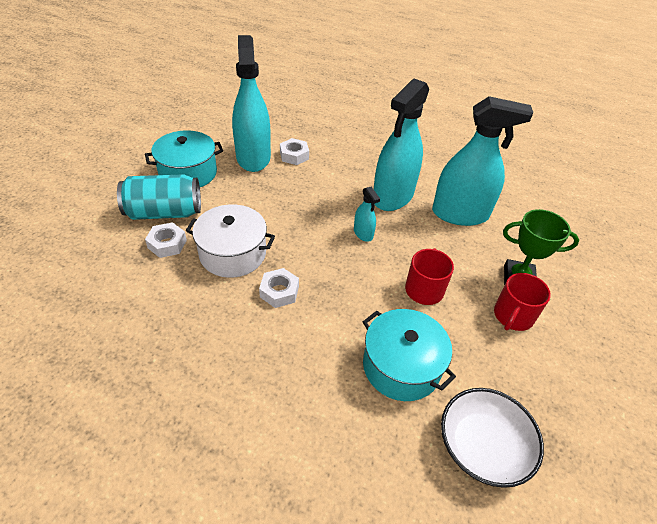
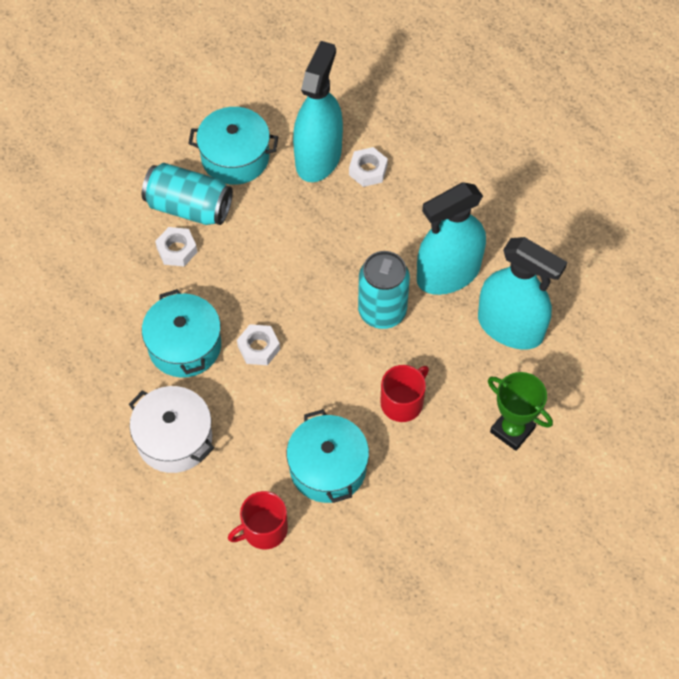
camera: 30 degrees right, 15 degrees up
(209, 313) = (184, 345): none -> turquoise pot
(233, 253) = (235, 286): white pot -> white pot (174, 439)
(363, 233) = (382, 311): turquoise spray bottle -> turquoise can
(483, 446) = (351, 562): white bowl -> none
(513, 316) = (471, 466): red mug -> red mug (263, 529)

